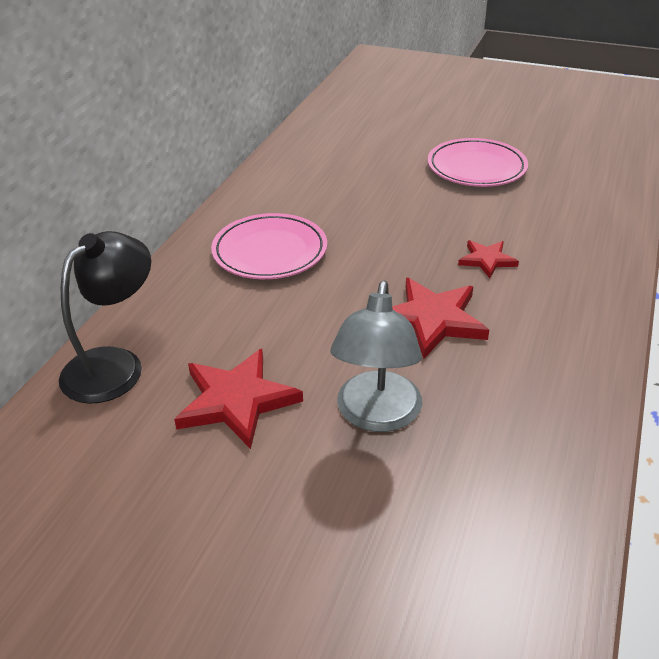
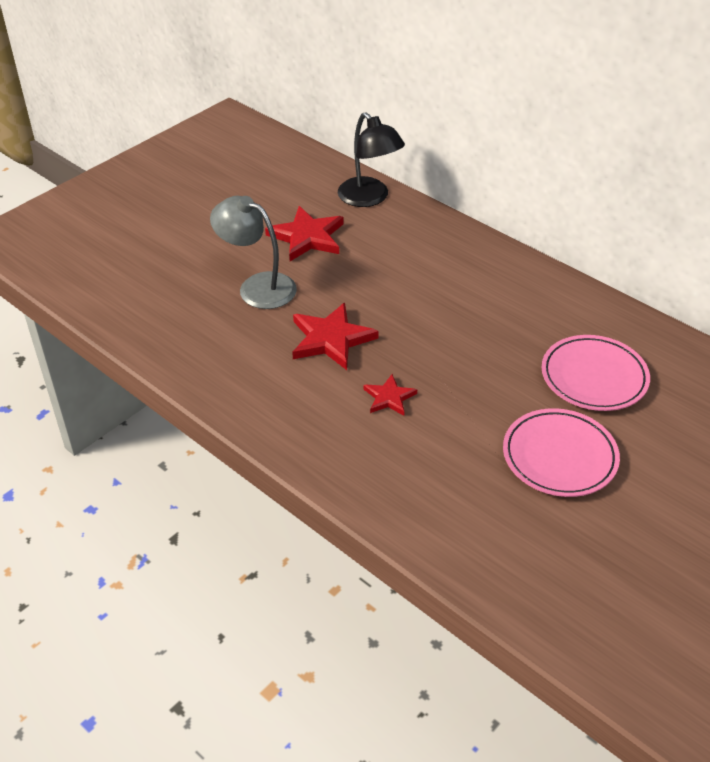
camera: 110 degrees right, 5 degrees up
(270, 251) = (464, 281): pink plate -> pink plate (594, 377)

